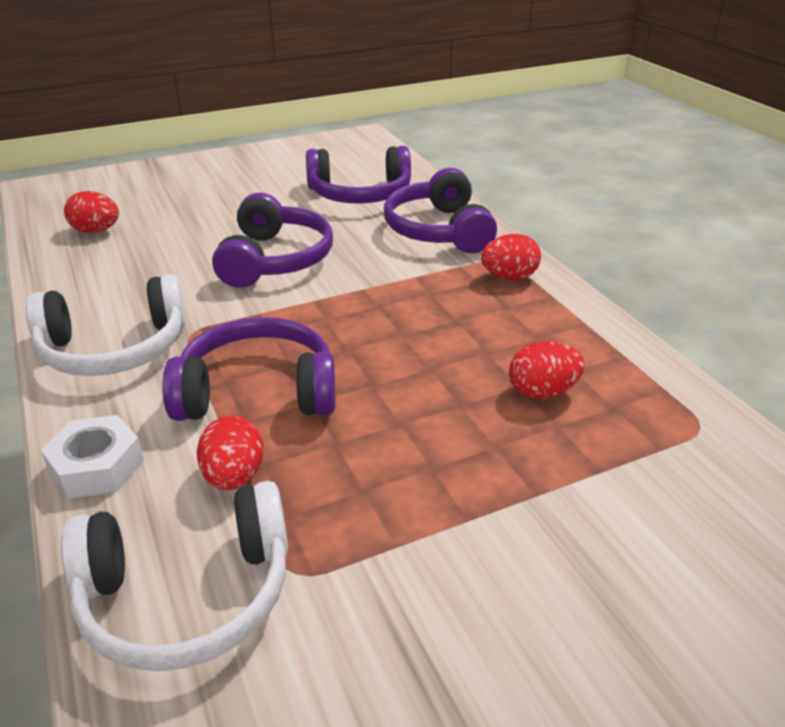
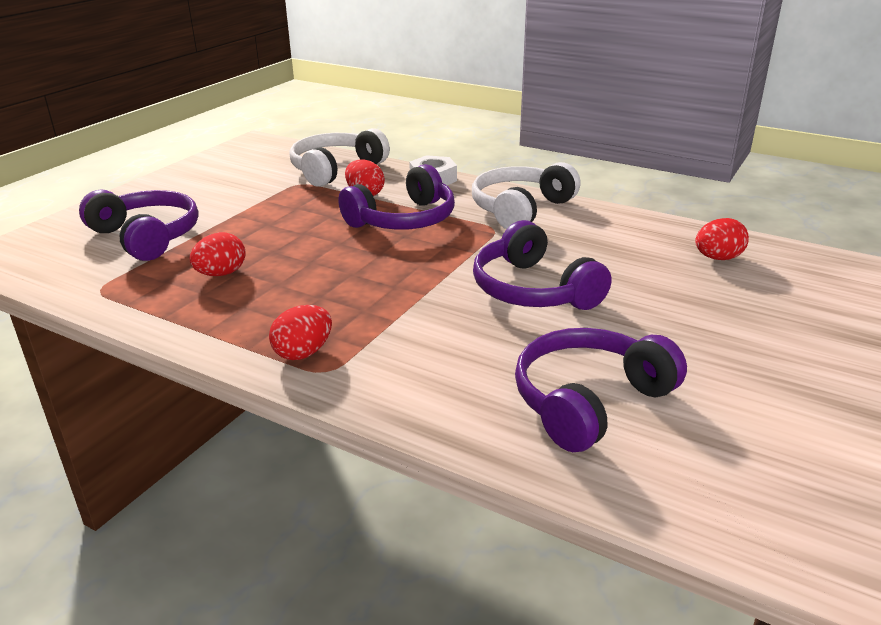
camera: 145 degrees right, 5 degrees down
(439, 230) = (429, 383): purple headphones -> purple headphones (146, 237)

